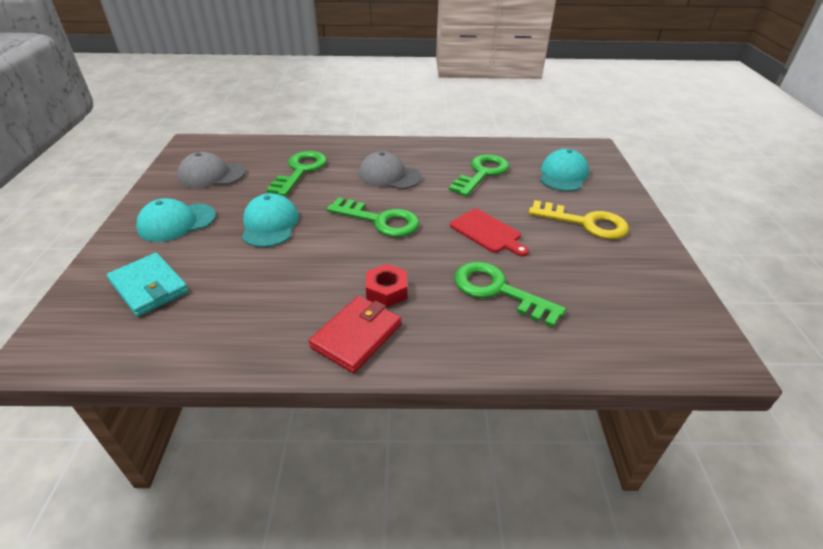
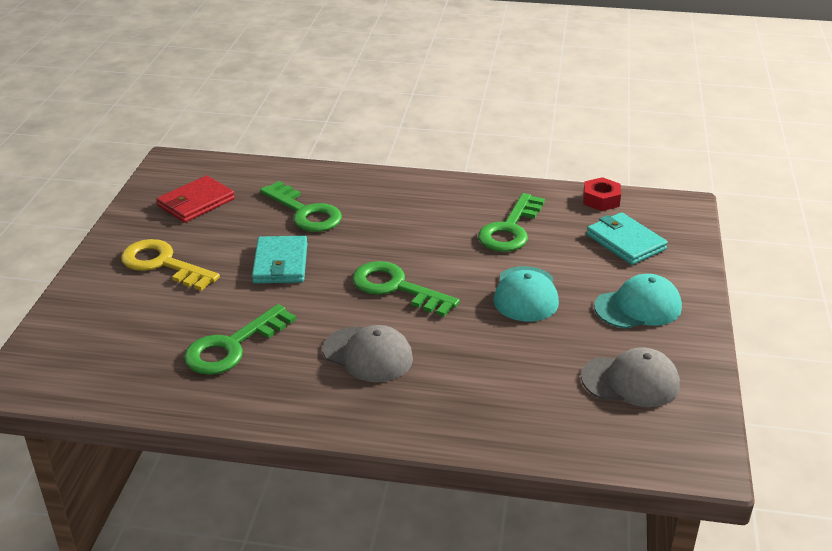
camera: 170 degrees left, 5 degrees down
(300, 171) = (498, 377): green key -> green key (510, 229)
(357, 336) = (436, 194): red wallet -> red wallet (196, 203)
(386, 291) = (405, 221): red nut -> red nut (601, 200)
(487, 232) = (280, 263): red cutting board -> turquoise wallet
(563, 175) = (120, 333): turquoise cap -> none

